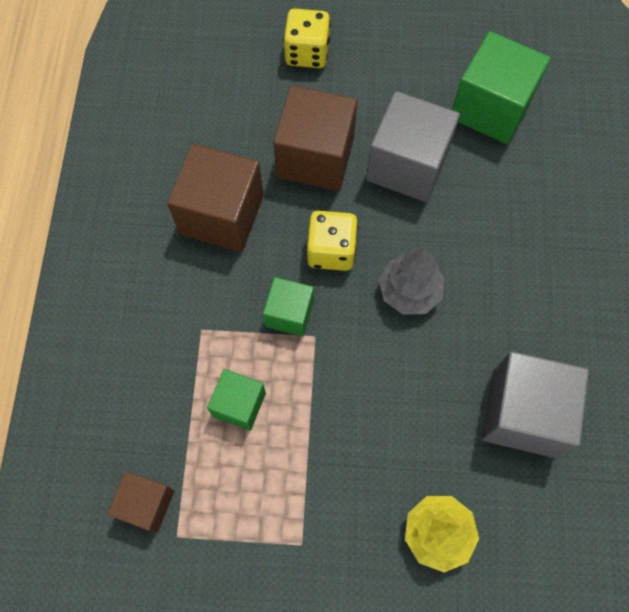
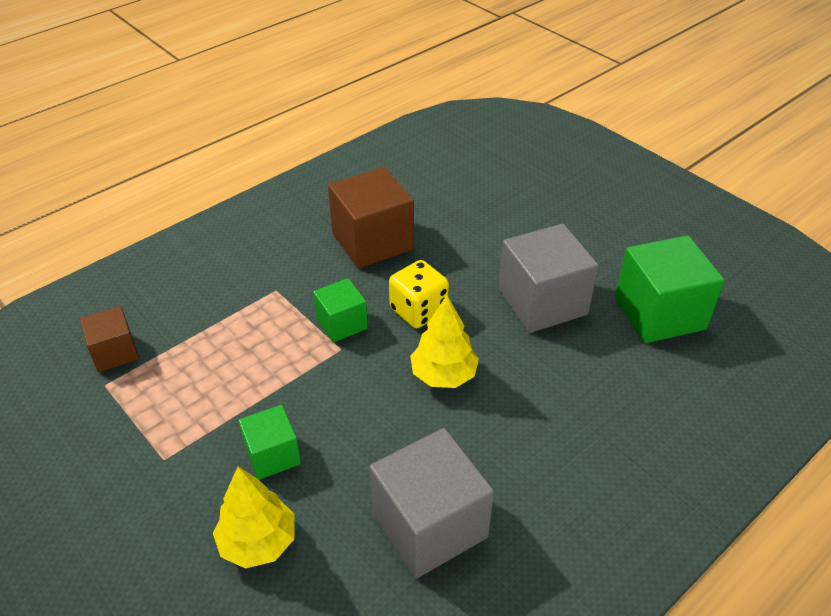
camera: 45 degrees right, 25 degrees down
(239, 404) = (240, 347): green cube -> green cube (272, 455)
(307, 53) = (548, 196): yellow dice -> none
(315, 157) = (478, 253): brown cube -> none
(409, 291) = (443, 375): grey tree -> yellow tree

